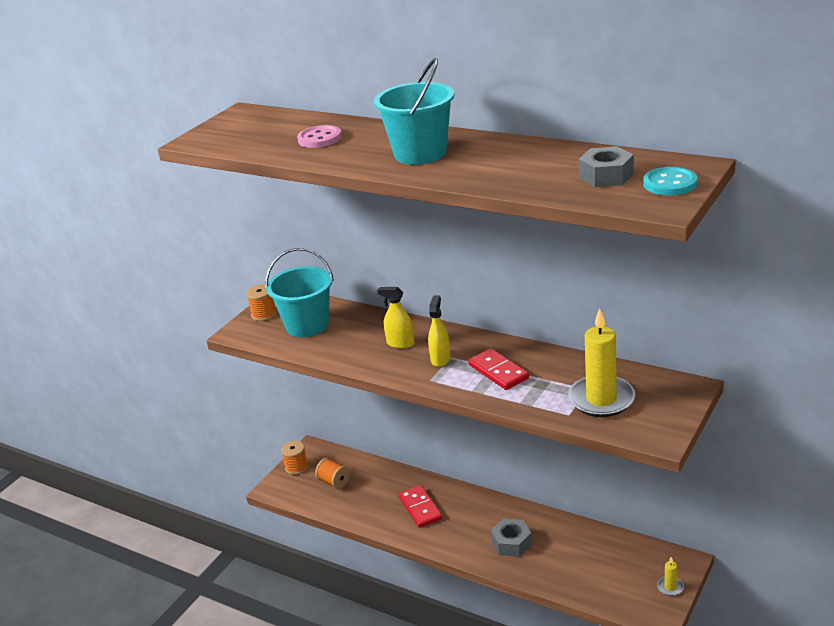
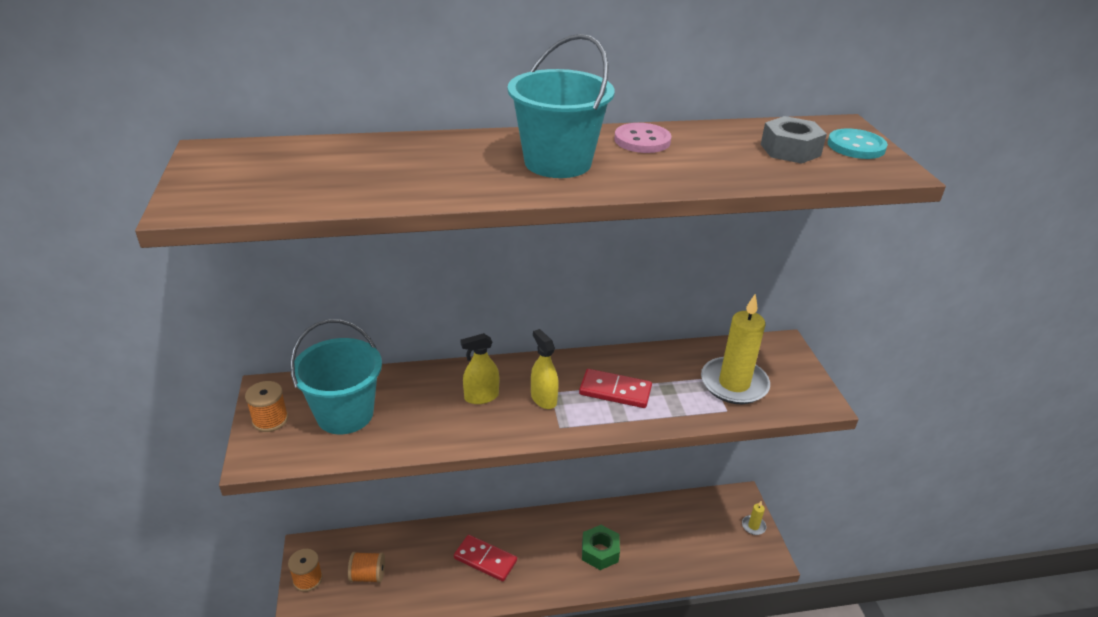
camera: 45 degrees left, 5 degrees up
(319, 138) = (393, 167): pink button -> pink button (642, 140)
(511, 543) = (600, 552): grey nut -> green nut

